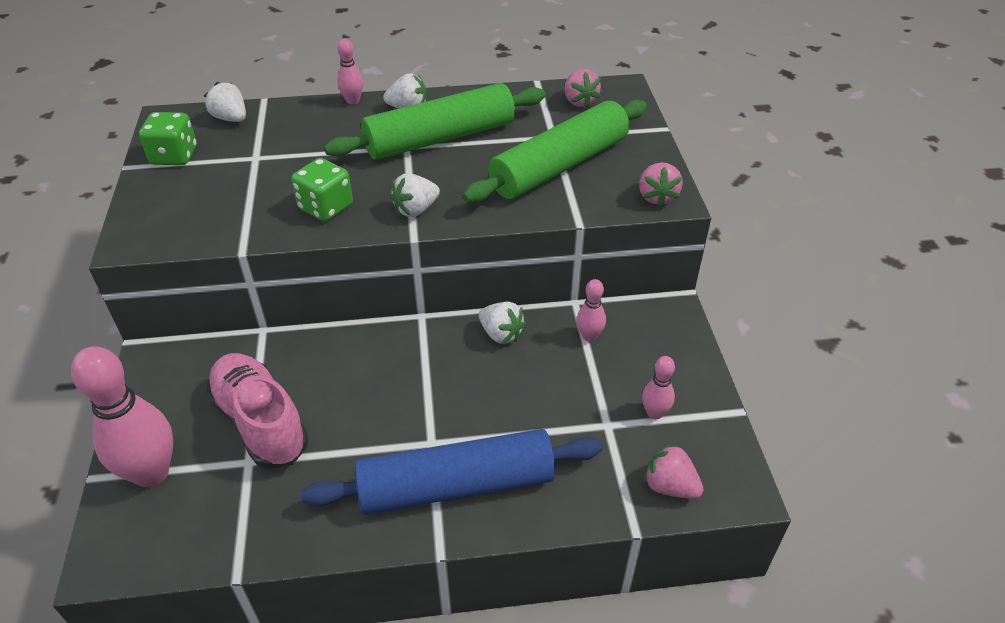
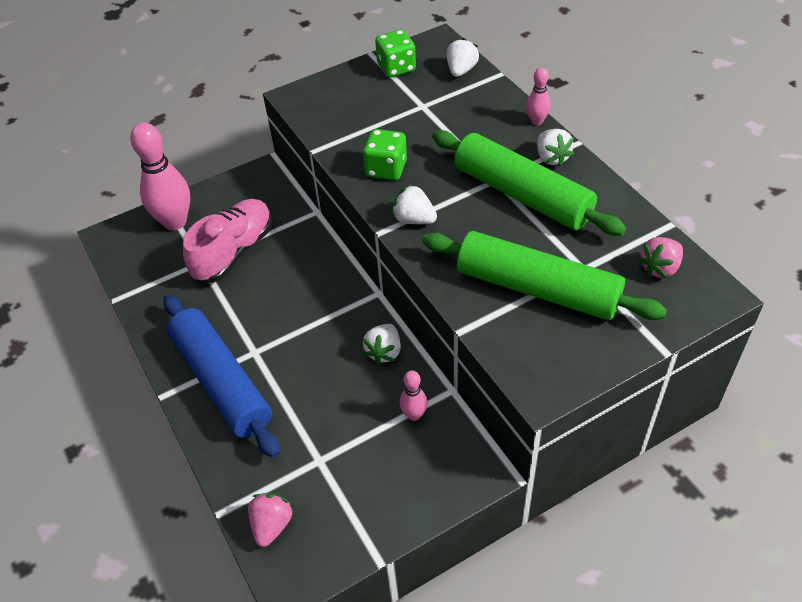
camera: 70 degrees right, 5 degrees up
(654, 413) = (346, 492): pink bowling pin -> none
(657, 197) = (537, 377): pink strawberry -> none

